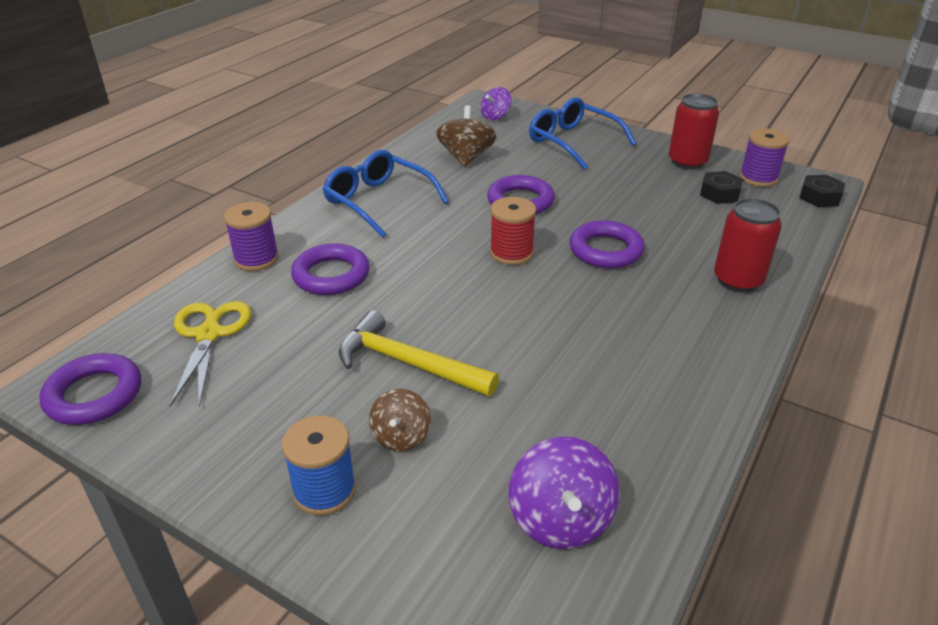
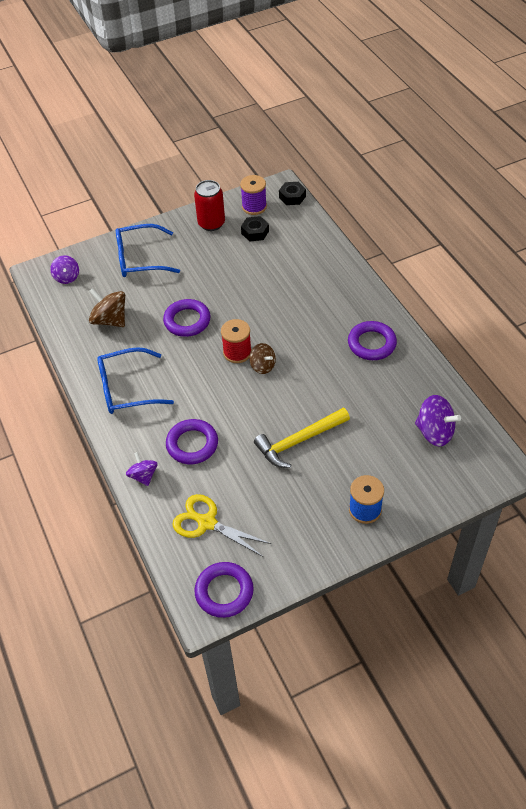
camera: 55 degrees left, 15 degrees up
(256, 259) = (143, 476): purple spool -> purple spinning top
(401, 436) = (350, 466): brown spinning top -> brown spinning top (262, 366)
(605, 250) = (267, 311): purple ring -> purple ring (371, 343)
(738, 280) = (333, 277): red can -> none

